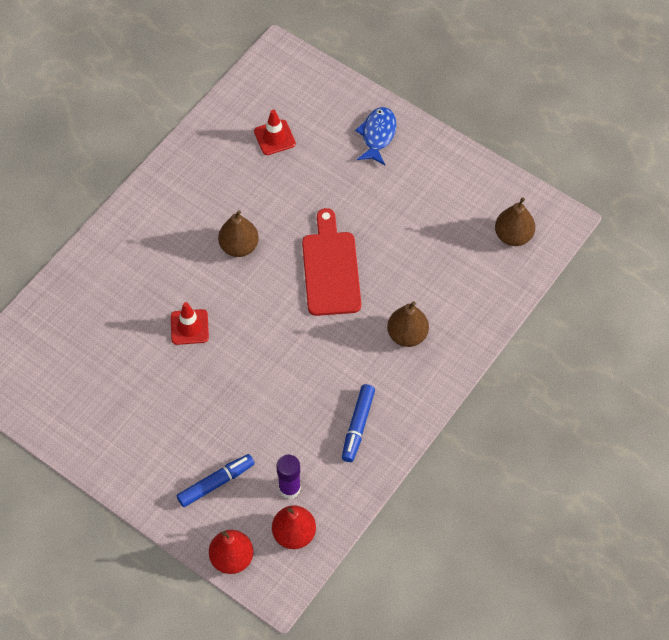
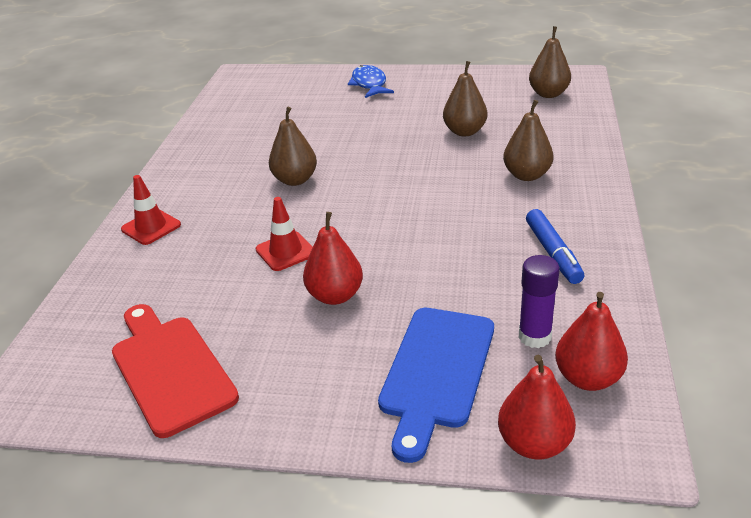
camera: 25 degrees left, 25 degrees down
(196, 388) = (335, 296): none -> red pear
(216, 483) = (436, 372): blue marker -> blue cutting board
(274, 137) = (274, 112): red traffic cone -> red traffic cone (151, 227)
(330, 269) = (404, 162): red cutting board -> red cutting board (170, 369)
(404, 253) = (464, 132): none -> brown pear

